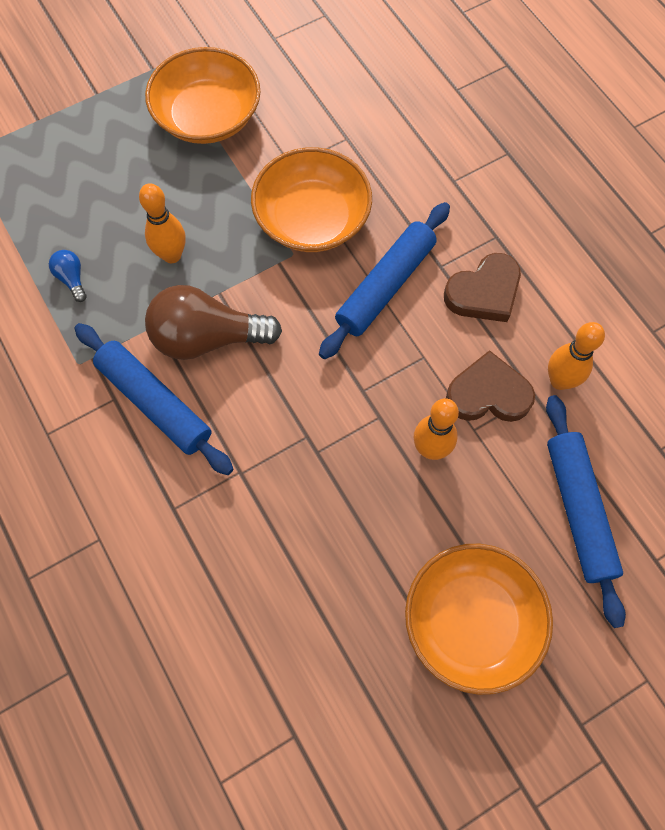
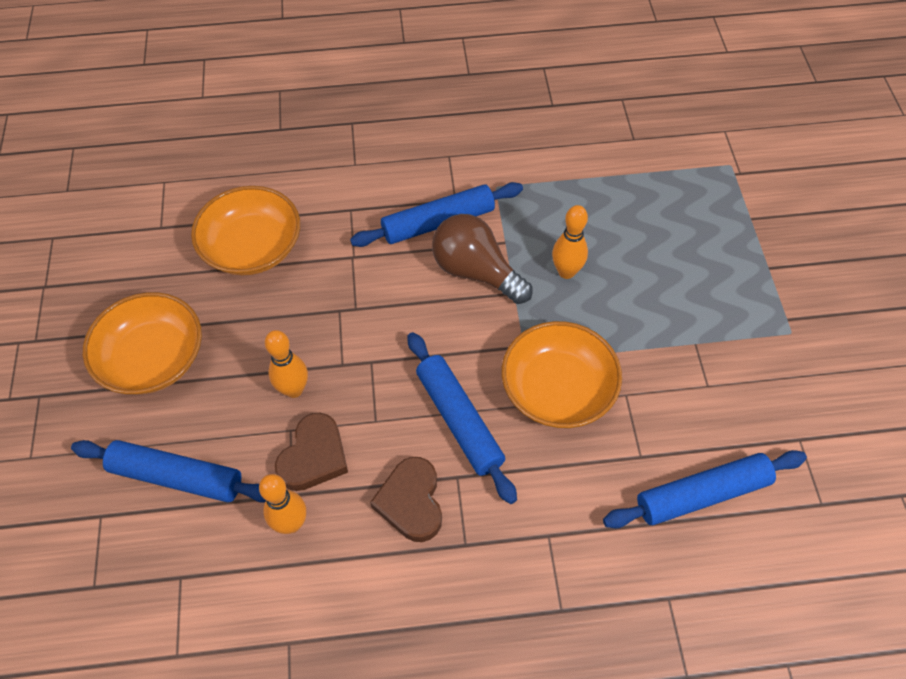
camera: 115 degrees right, 10 degrees down
(72, 279) = (574, 201): blue light bulb -> none
(207, 116) = (711, 345): orange bowl -> orange bowl (252, 247)
(207, 338) = (476, 271): brown light bulb -> brown light bulb turned 75 degrees counterclockwise
(358, 89) = (702, 494): none -> blue rolling pin

